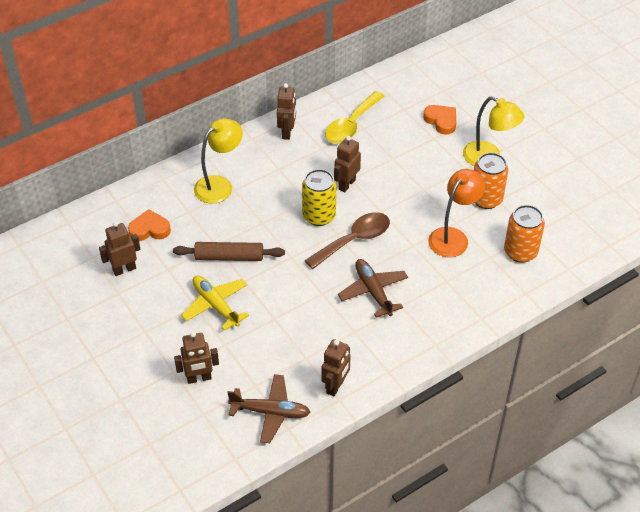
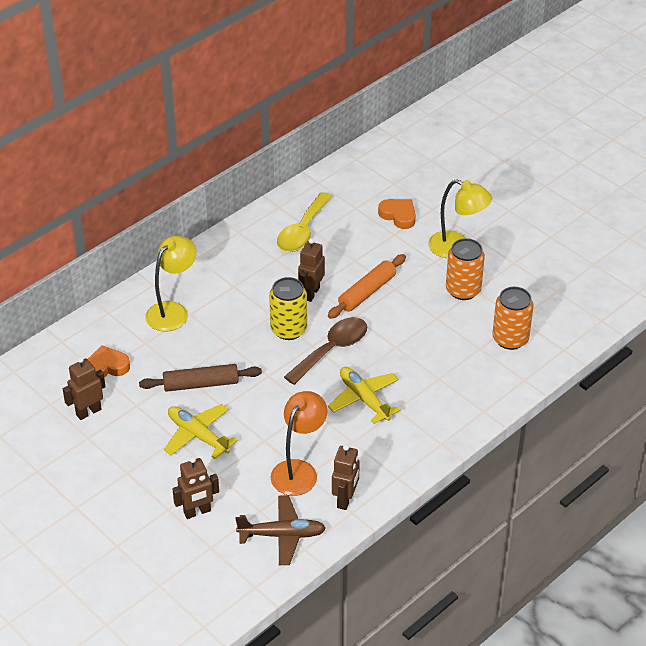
camera: 10 degrees left, 5 degrees down
(287, 132) = (234, 247): brown robot -> none
(373, 291) = (364, 399): brown plane -> yellow plane
(397, 190) = (367, 292): none -> orange rolling pin
(453, 237) = (436, 333): orange lamp -> orange lamp (299, 470)

